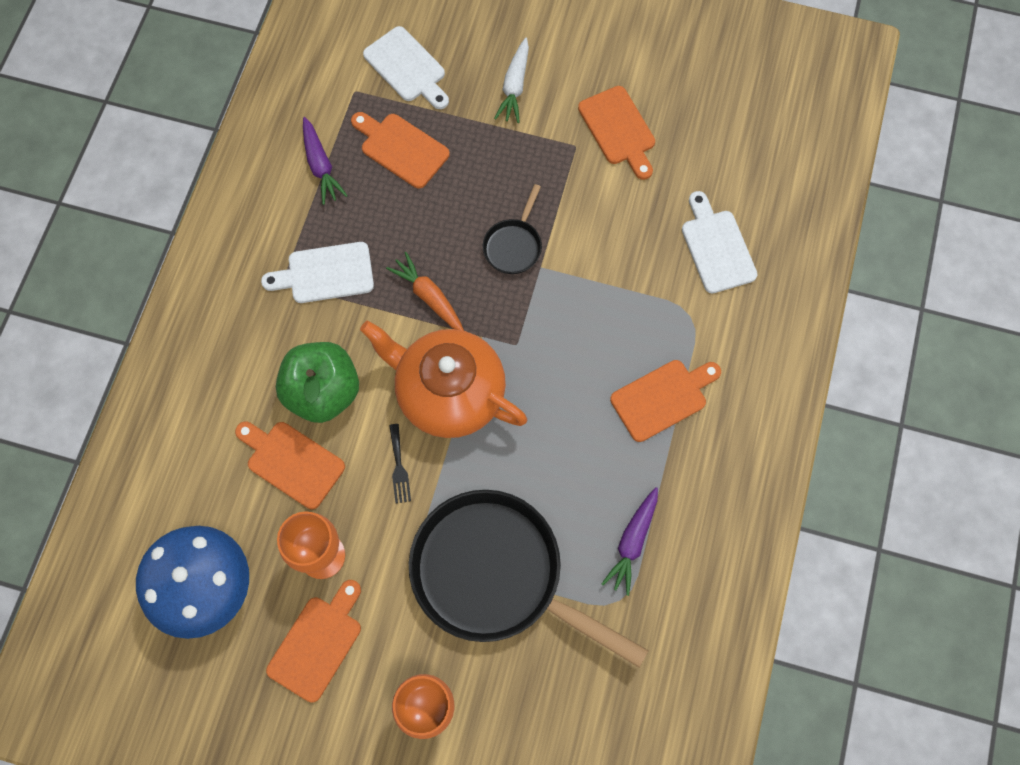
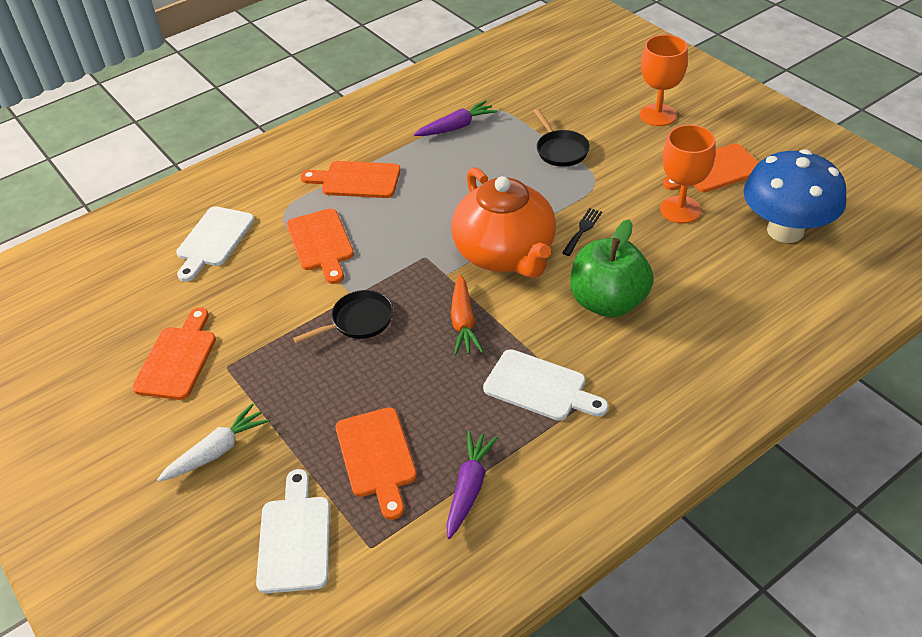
camera: 140 degrees left, 25 degrees down
(291, 462) = (668, 271): orange cutting board -> orange cutting board (321, 243)
(496, 574) = (560, 150): black pan -> black pan, size x0.44

